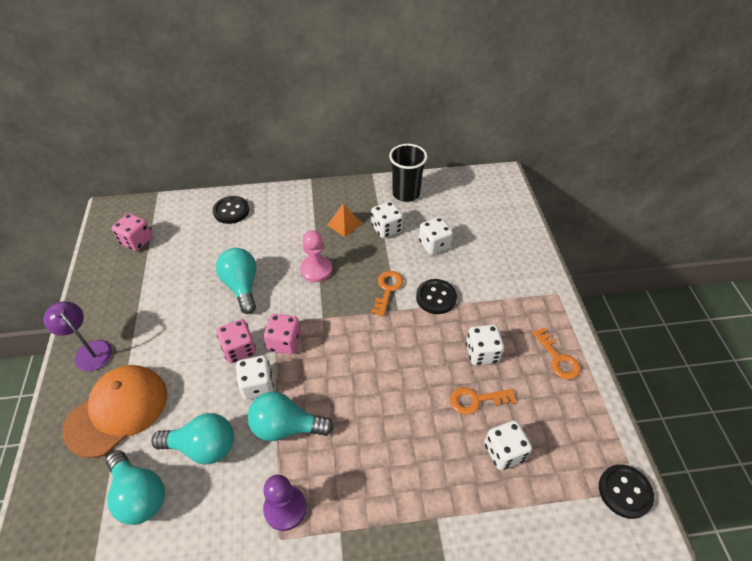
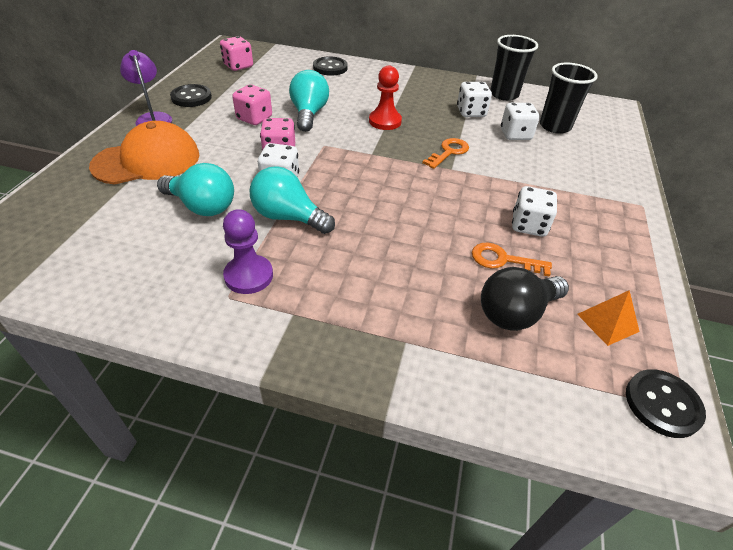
camera: 20 degrees right, 5 degrees down
(139, 495) = (124, 220): turquoise light bulb -> none
(284, 342) = (324, 159): pink dice -> pink dice (254, 118)
(316, 270) = (385, 121): pink pawn -> red pawn
(344, 224) = (430, 99): orange pyramid -> orange pyramid (607, 322)
(436, 297) = (497, 171): black button -> black button (191, 97)
(462, 221) = (555, 126): none -> black cup
(504, 452) = (515, 313): white dice -> black light bulb
(558, 358) = (620, 256): orange key -> none

